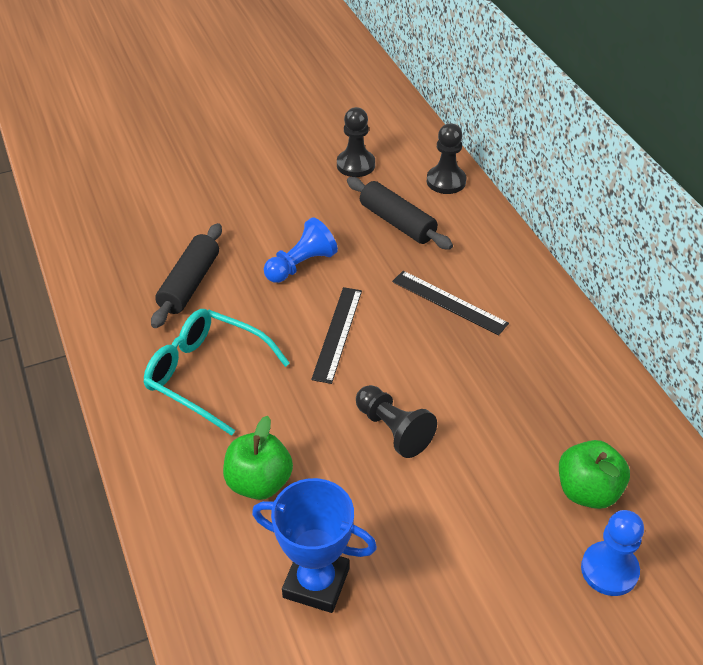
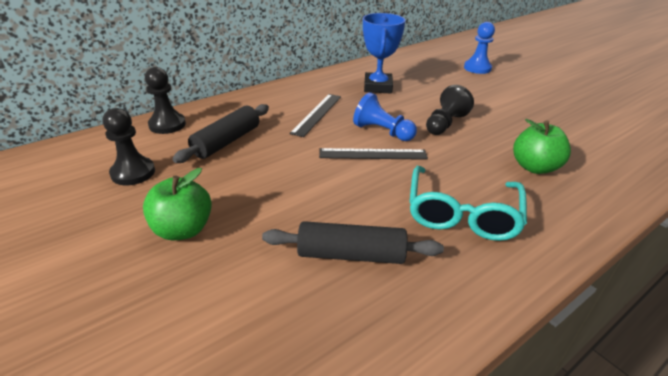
camera: 105 degrees left, 10 degrees down
(301, 265) = (297, 184): blue pawn -> blue pawn (382, 131)
(316, 583) = (575, 136): blue trophy -> blue trophy (378, 87)
(587, 491) = (438, 72): green apple -> green apple (183, 230)

